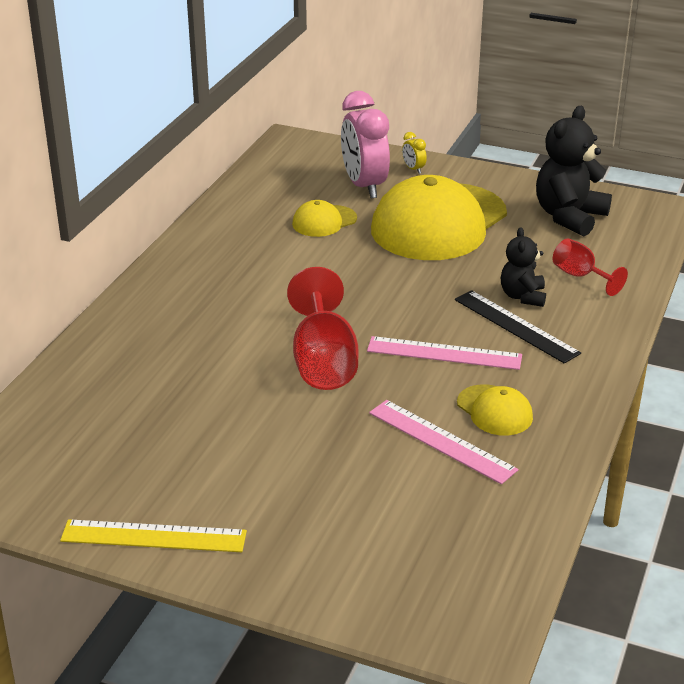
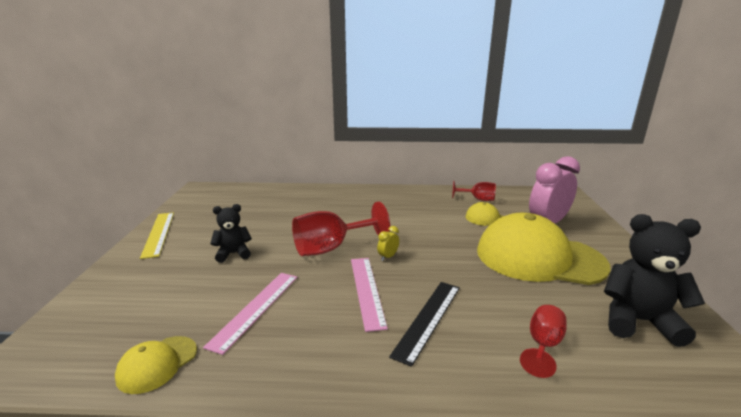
camera: 70 degrees right, 10 degrees down
(257, 208) = (478, 199): none -> red goblet
(413, 169) = (596, 235): yellow clock -> yellow clock (388, 257)
(494, 410) = (302, 328): yellow cap -> yellow cap (157, 364)
(522, 296) = (476, 315): black teddy bear -> black teddy bear (233, 254)

